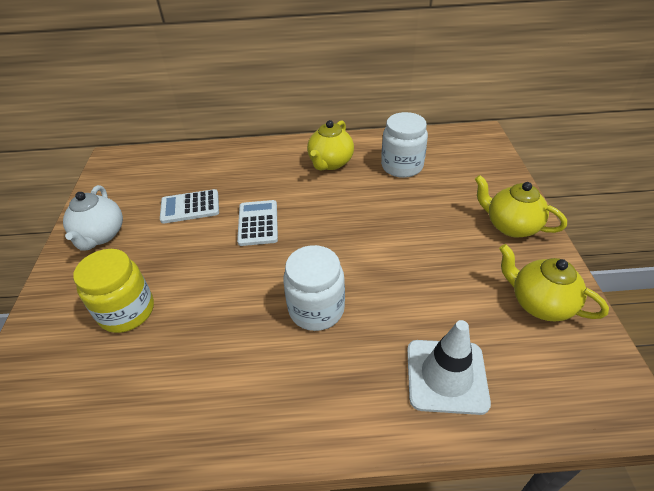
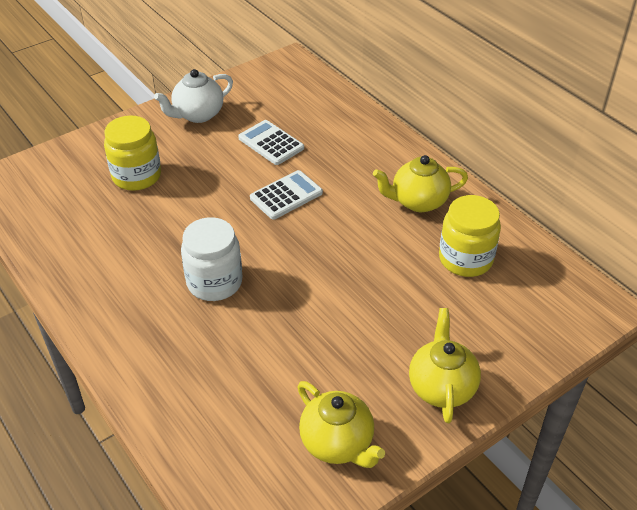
camera: 55 degrees right, 0 degrees up
(402, 166) = (465, 259): white jar -> yellow jar
(446, 376) = (201, 397): white traffic cone -> none
(540, 303) = (337, 443): yellow teapot -> yellow teapot turned 135 degrees clockwise

